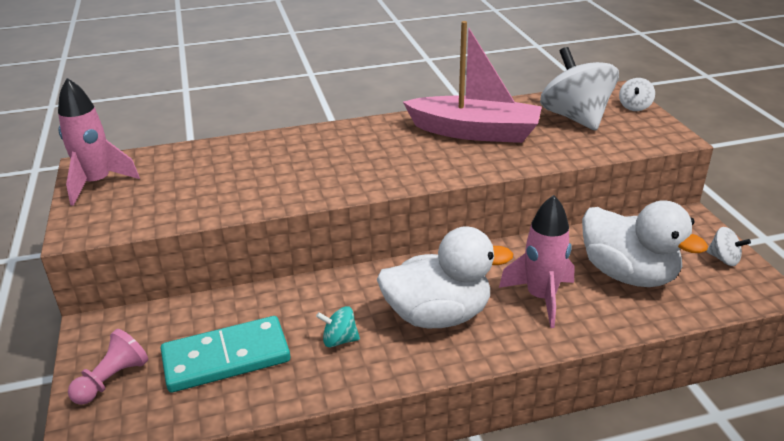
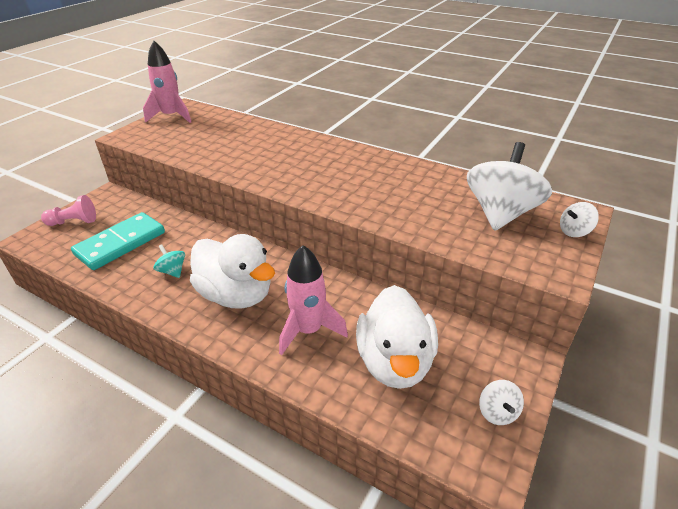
camera: 45 degrees right, 5 degrees up
(226, 357) = (120, 243): turquoise domino -> turquoise domino turned 75 degrees counterclockwise
(474, 132) = (403, 185): pink boat -> none

